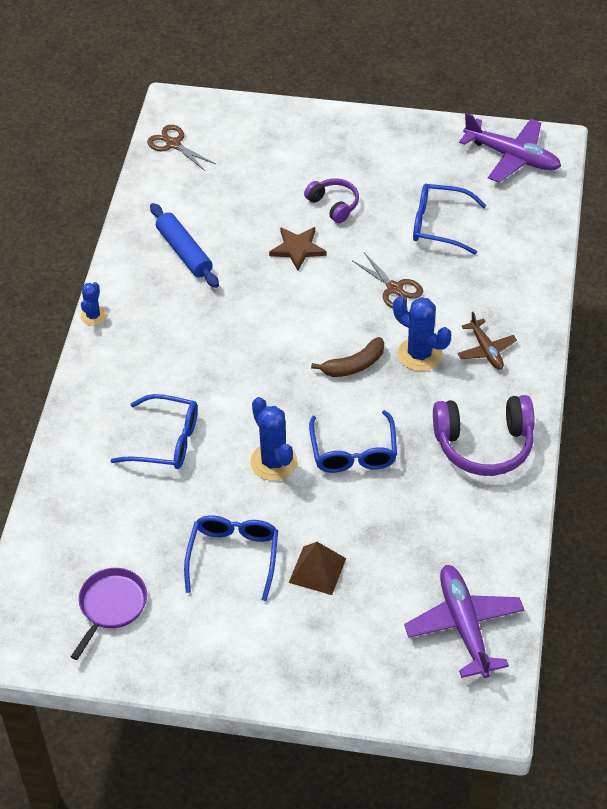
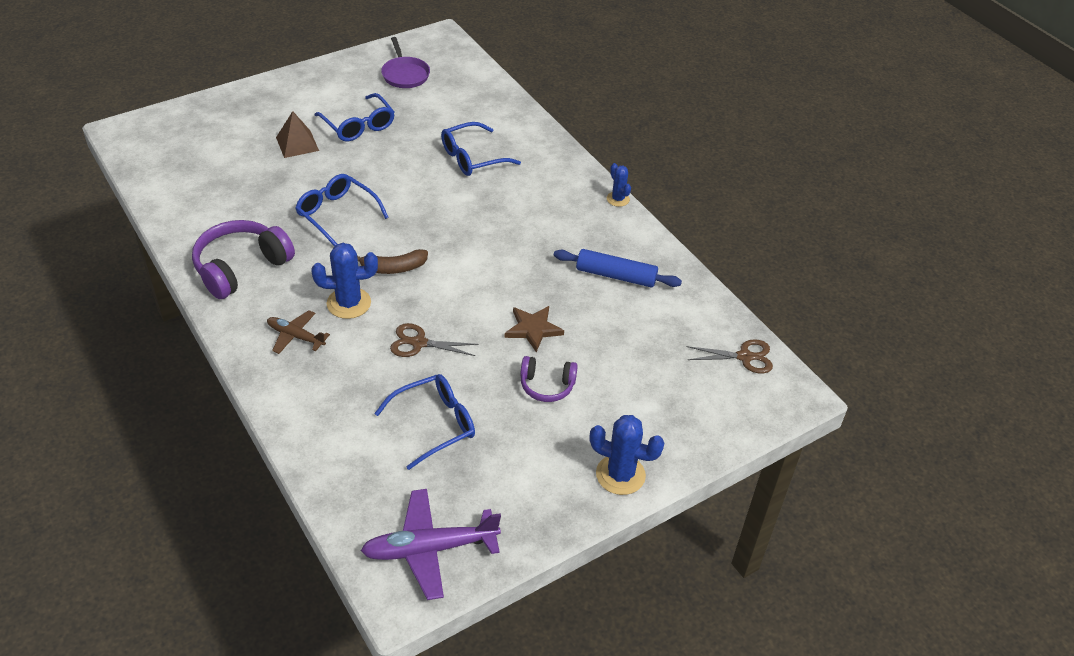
camera: 135 degrees right, 5 degrees down
(273, 462) = (387, 182): blue cactus -> blue cactus (620, 475)
(354, 365) = (393, 268): brown banana -> brown banana turned 120 degrees counterclockwise
(464, 626) = (172, 162): purple plane -> none

